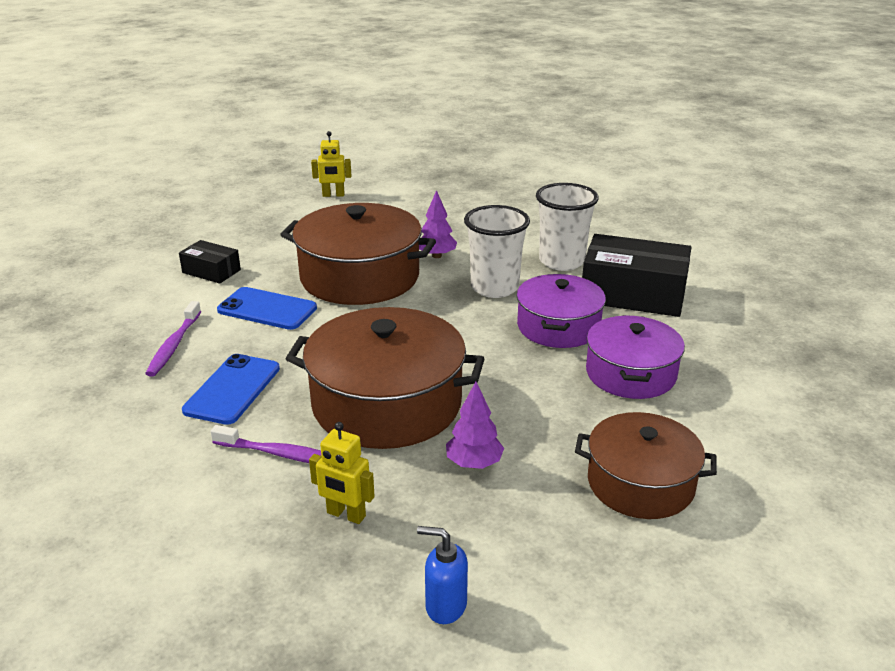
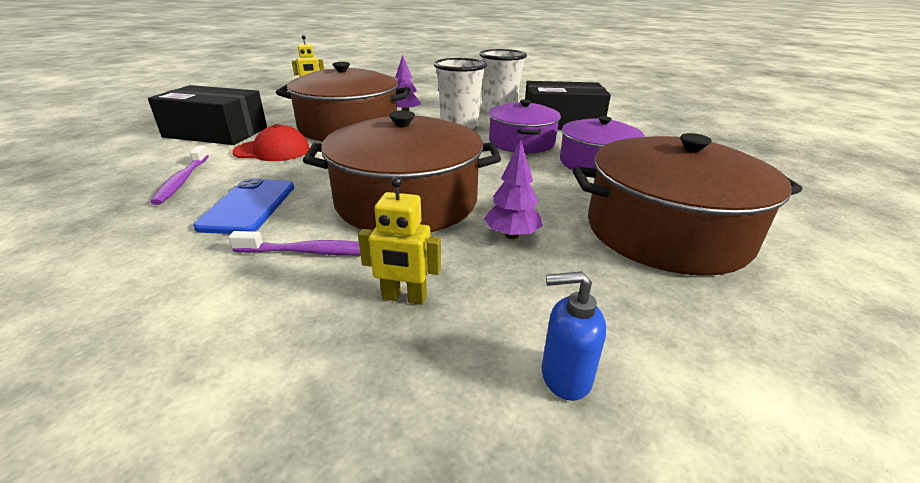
camera: 15 degrees left, 0 degrees up
(211, 271) = (216, 132): black box -> black box, size x1.92
(267, 309) = (272, 151): blue phone -> red cap
(640, 483) = (666, 231): brown pot -> brown pot, size x1.58

